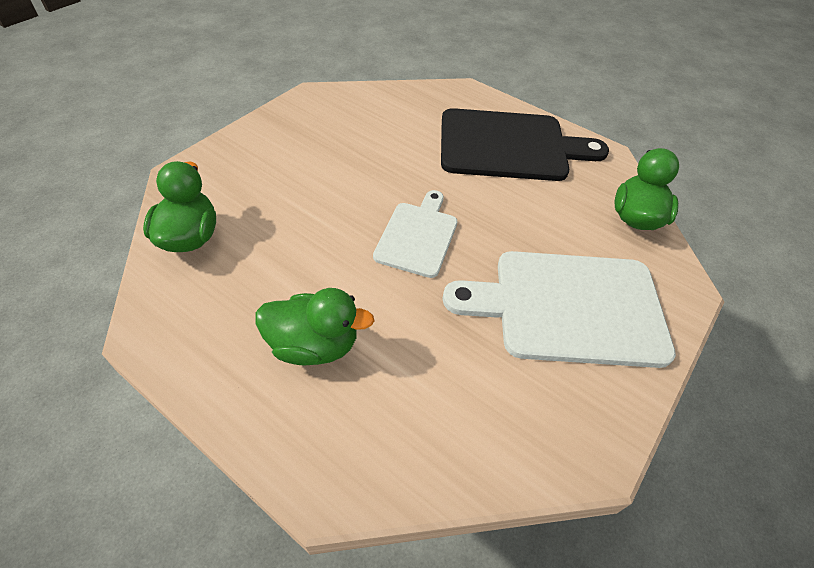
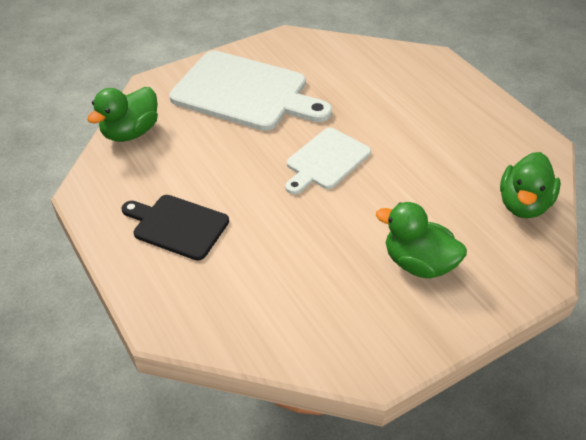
camera: 155 degrees left, 5 degrees down
(314, 345) = (429, 112): green duck -> green duck (418, 263)
(509, 146) = (177, 226): black cutting board -> black cutting board, size x0.57

